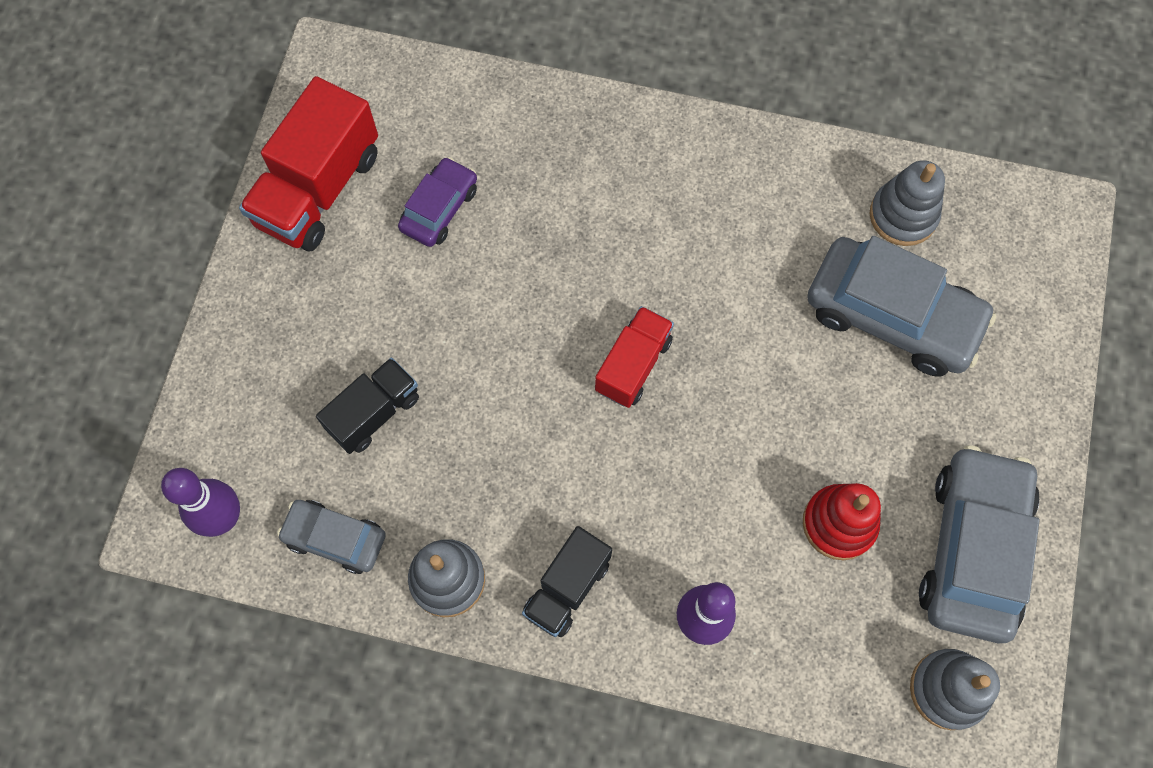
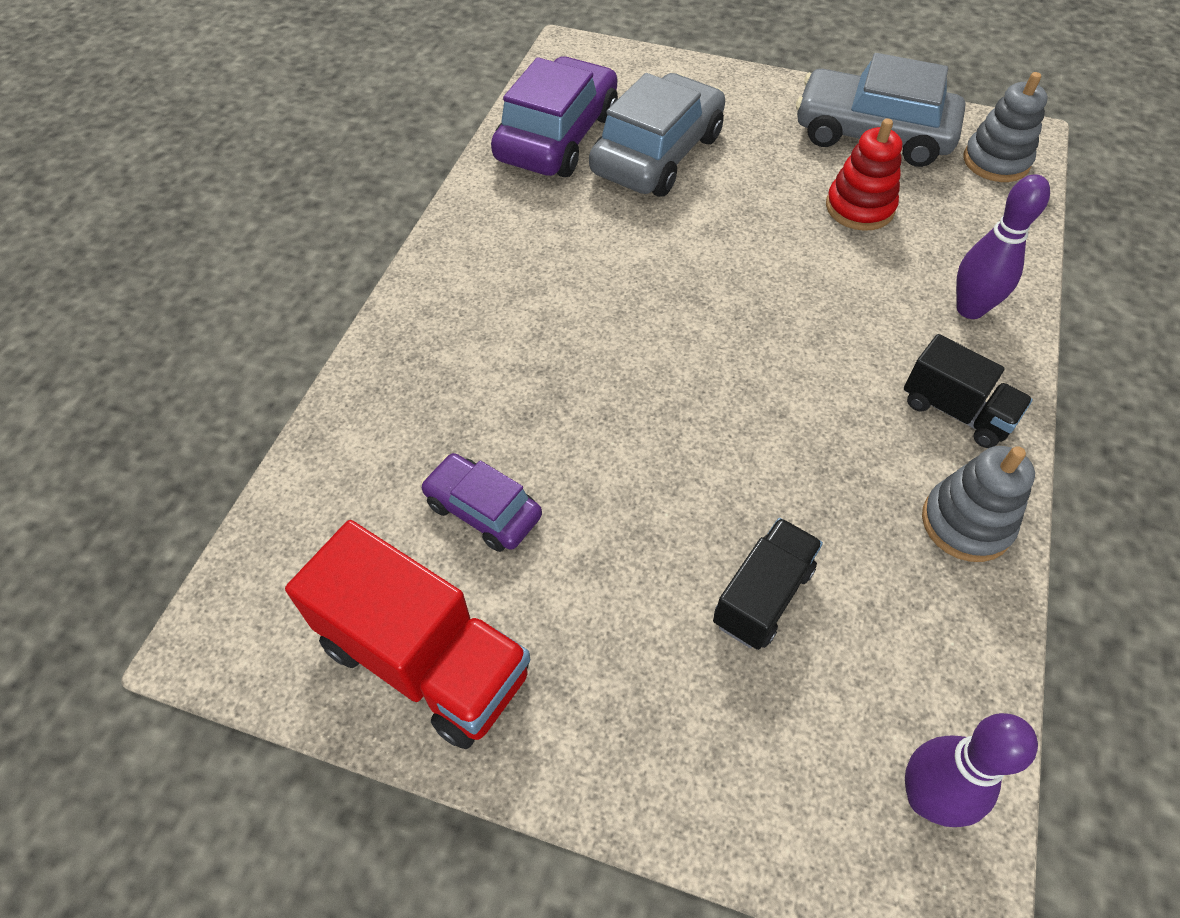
camera: 85 degrees left, 15 degrees down
(335, 538) = (934, 647): grey car -> none
(374, 413) = (762, 596): black truck -> black truck turned 75 degrees clockwise
(633, 365) = (702, 338): red truck -> none
(903, 215) = (557, 137): grey stacking toy -> purple car

